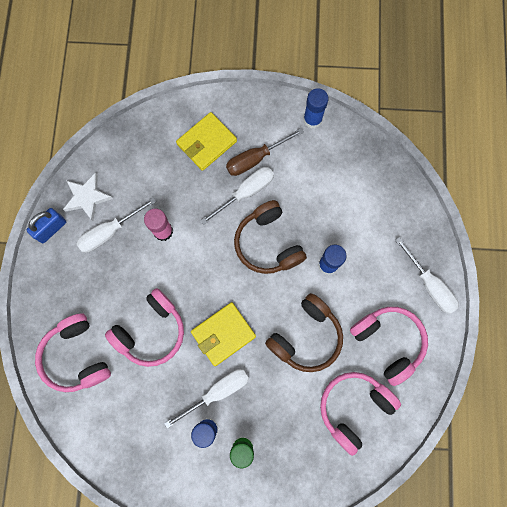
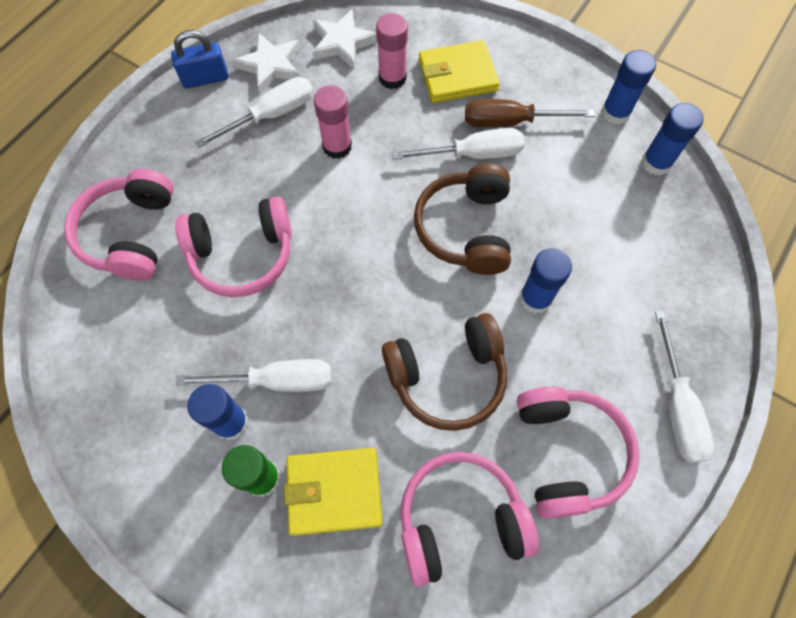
camera: 30 degrees right, 10 degrees down
(110, 232) = (271, 115): white screwdriver -> white screwdriver turned 150 degrees clockwise
(122, 156) = (342, 43): none -> white star
(168, 166) = (392, 78): none -> pink glue stick
(223, 334) = (334, 310): yellow wallet -> yellow wallet (334, 491)
(351, 142) = (656, 163): none -> blue glue stick

